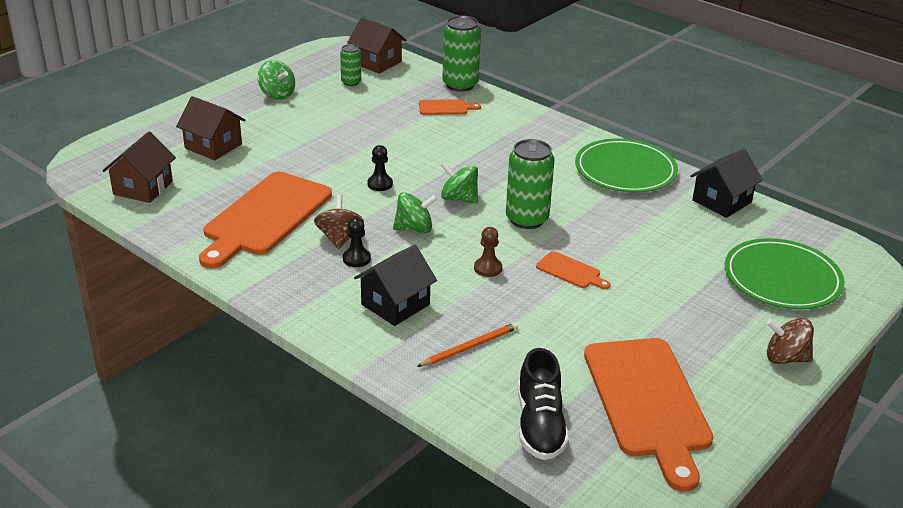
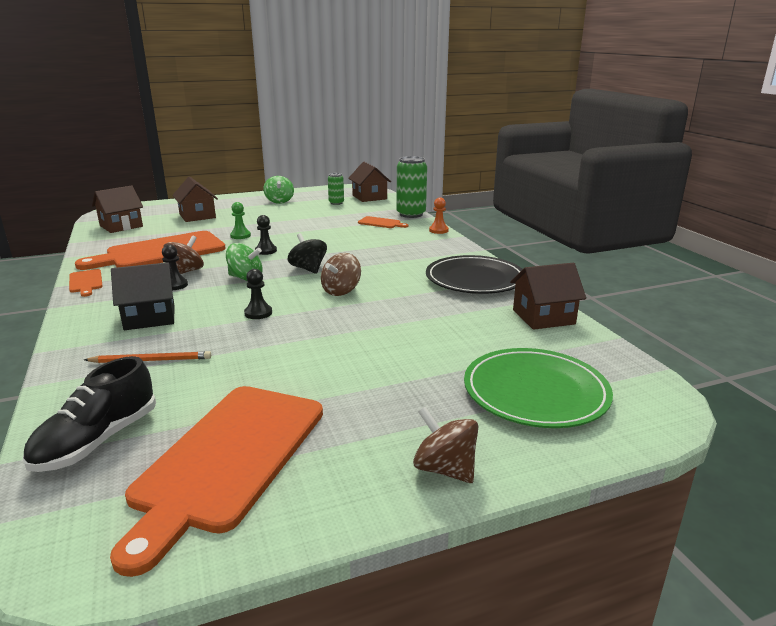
camera: 30 degrees right, 10 degrees down
(317, 167) = (240, 236): none -> green pawn
(459, 199) = (308, 269): green spinning top -> black spinning top
(488, 268) = (258, 313): brown pawn -> black pawn
(518, 106) = (438, 230): none -> orange pawn
(527, 219) = (341, 291): green can -> brown spinning top
(571, 271) = (323, 332): orange cutting board -> orange cutting board (86, 282)
(625, 170) = (475, 279): green plate -> black plate
(721, 201) = (543, 317): black house -> brown house

